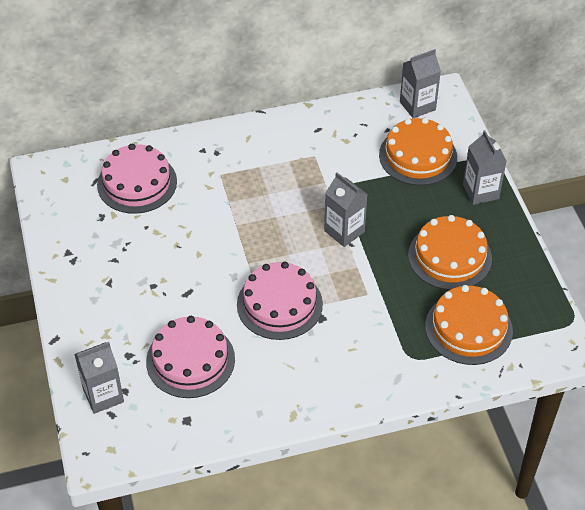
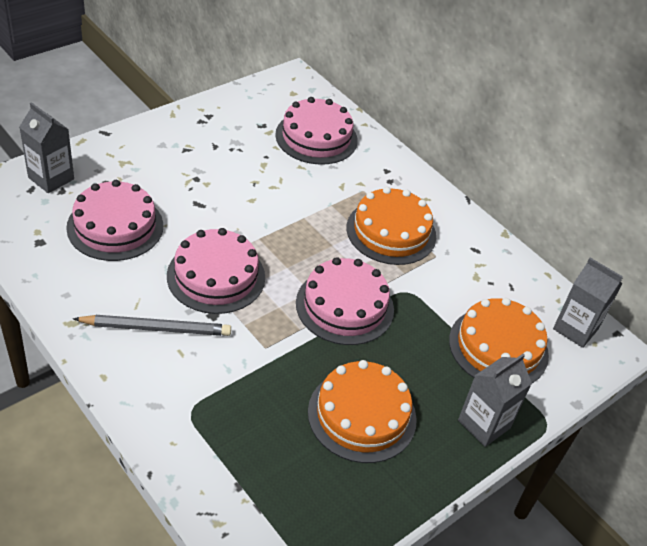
camera: 60 degrees right, 5 degrees down
(321, 359) = (156, 328): none -> grey pencil
(344, 231) = (344, 306): grey carton -> pink cake
(468, 328) = (259, 461): orange cake -> orange cake (391, 232)

